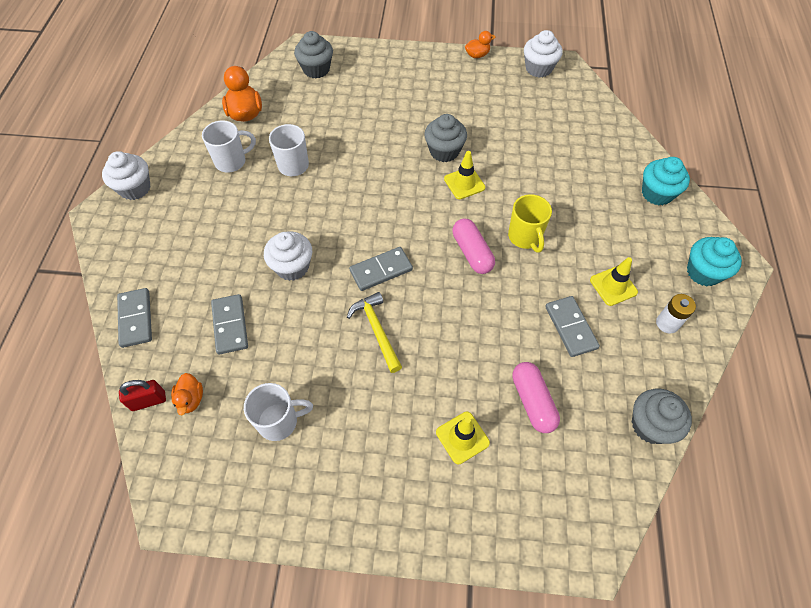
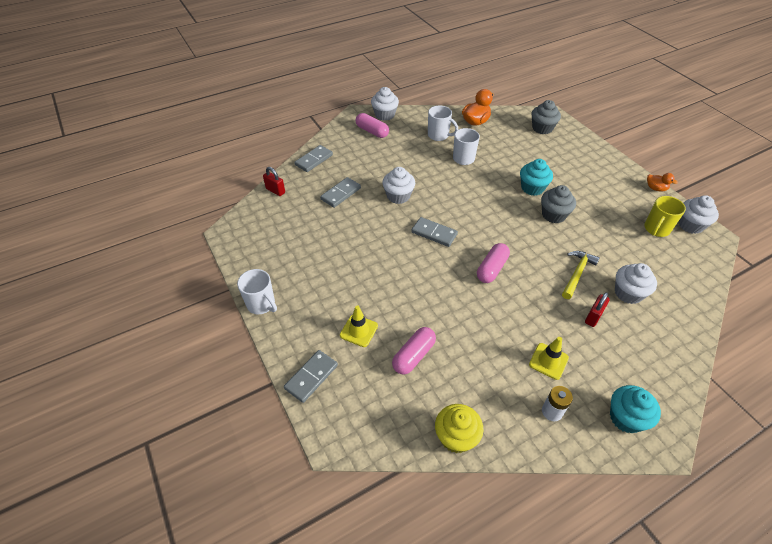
camera: 55 degrees right, 10 degrees down
(151, 221) = (372, 131): none -> pink capsule
(191, 399) = (288, 204): orange duck -> none
(279, 421) = (303, 244): white mug -> white mug (261, 304)
(377, 330) = (393, 253): yellow hammer -> yellow hammer (577, 273)
(464, 183) = (540, 237): yellow traffic cone -> none
(525, 237) = (534, 290): yellow mug -> yellow mug (656, 229)
(571, 327) = (489, 351): grey domino -> grey domino (311, 377)
(580, 170) = (628, 293): none -> white cupcake
(588, 215) = (593, 317): none -> red padlock
(650, 425) = (456, 437): grey cupcake -> yellow cupcake
(657, 193) = (665, 352): turquoise cupcake -> turquoise cupcake (532, 188)

